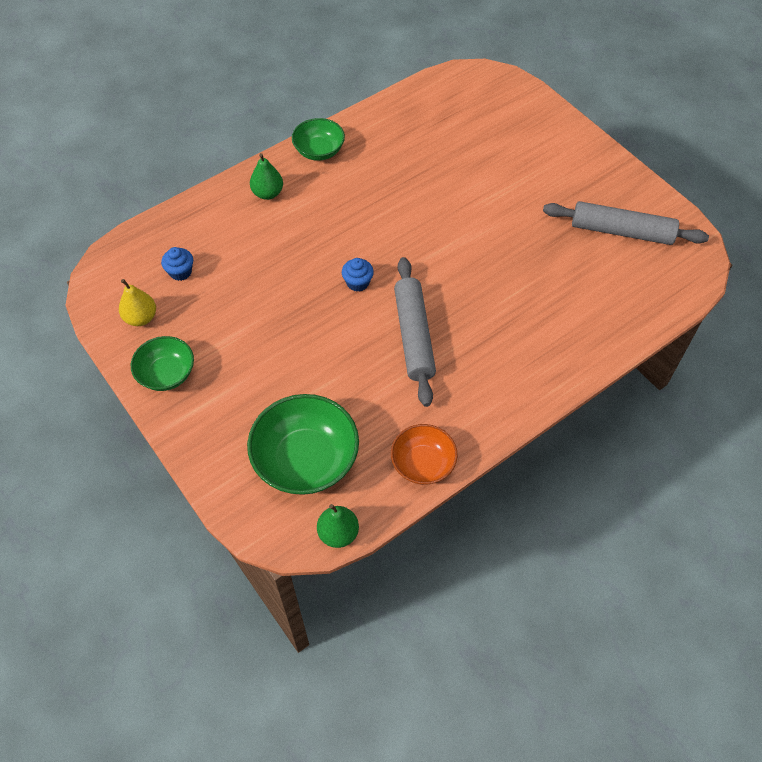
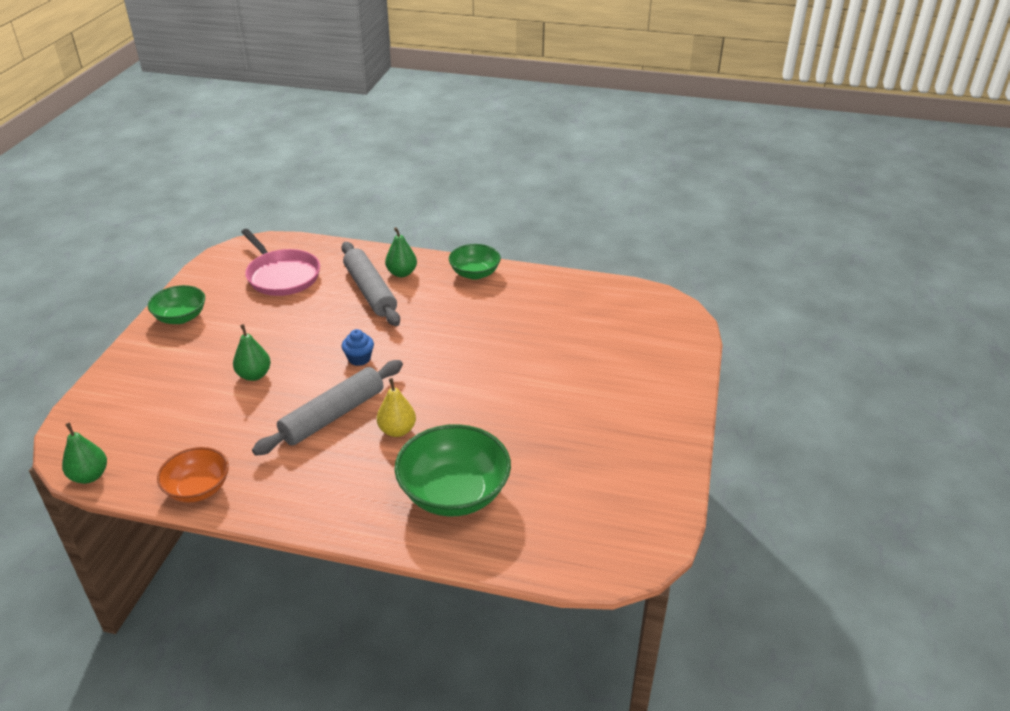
camera: 50 degrees right, 20 degrees down
(141, 318) = (222, 281): yellow pear -> yellow pear (397, 430)
(180, 272) = (282, 276): blue cupcake -> pink pan
(306, 460) = (152, 422): green bowl -> green bowl (454, 493)
(310, 361) = (254, 375): none -> green pear
(621, 231) = (600, 483): grey rolling pin -> grey rolling pin (370, 291)

